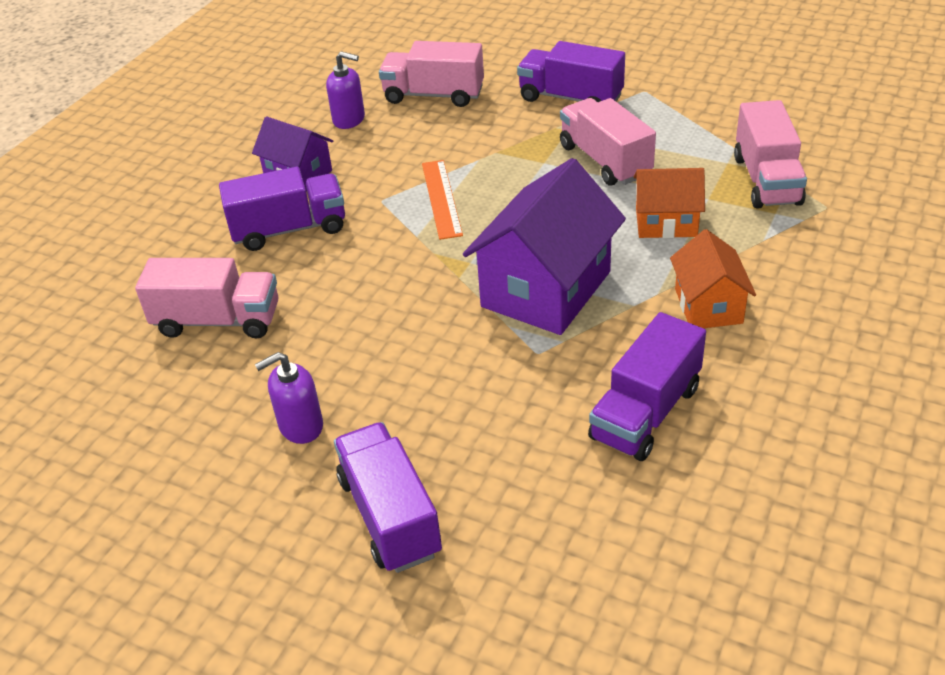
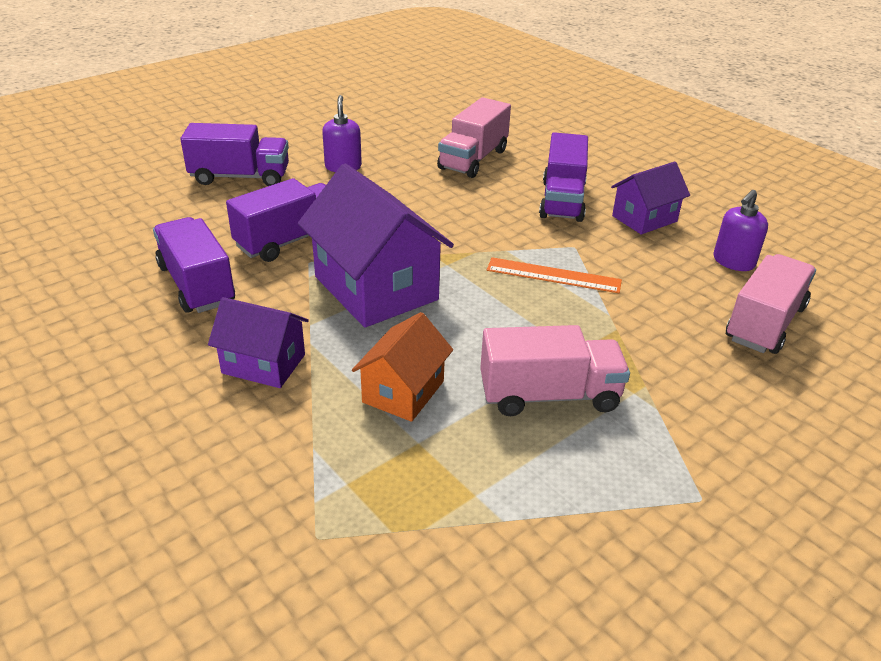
camera: 110 degrees right, 5 degrees down
(570, 98) = (711, 422): purple truck -> purple truck (290, 240)
(708, 306) = (264, 364): orange house -> purple house
(766, 180) = (412, 511): pink truck -> none

